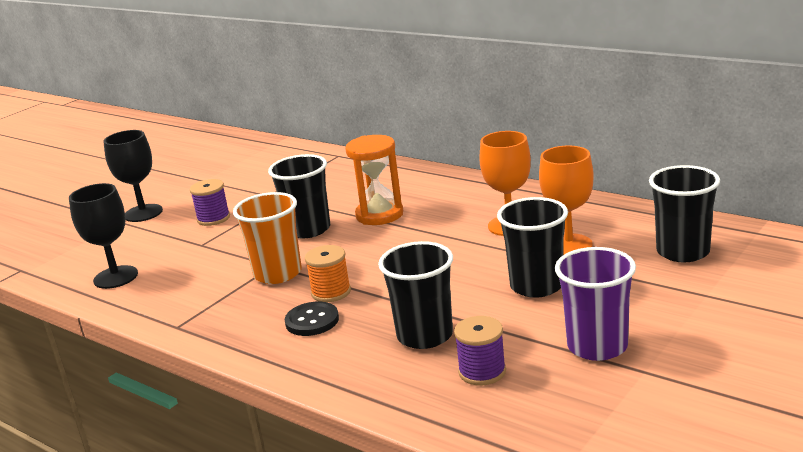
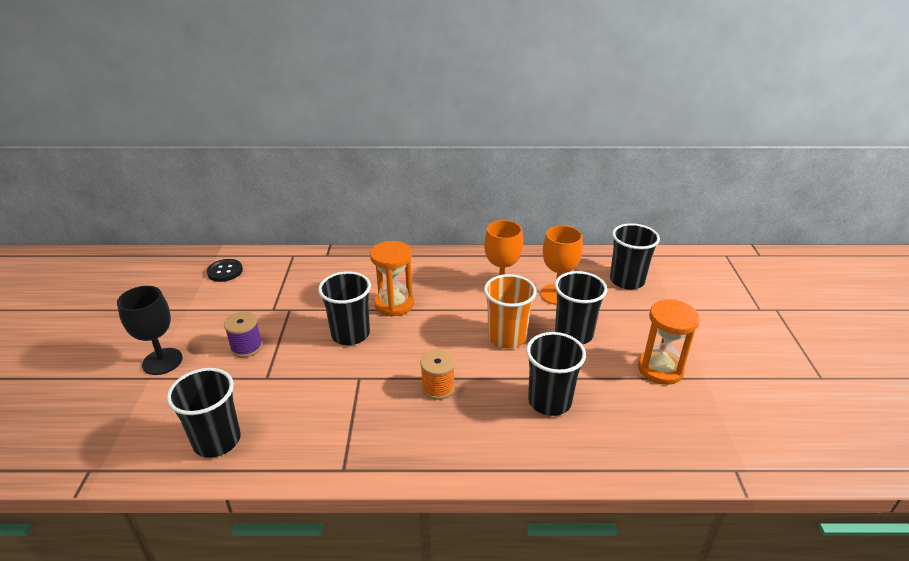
camera: 40 degrees left, 10 degrees up
(116, 277) = (217, 440): black goblet -> black cup
(278, 273) = (373, 385): orange cup -> orange cup (507, 337)
(312, 321) = (453, 419): black button -> black button (225, 271)
(482, 372) = (619, 416): purple spool -> none
(597, 346) = (660, 369): purple cup -> orange hourglass

